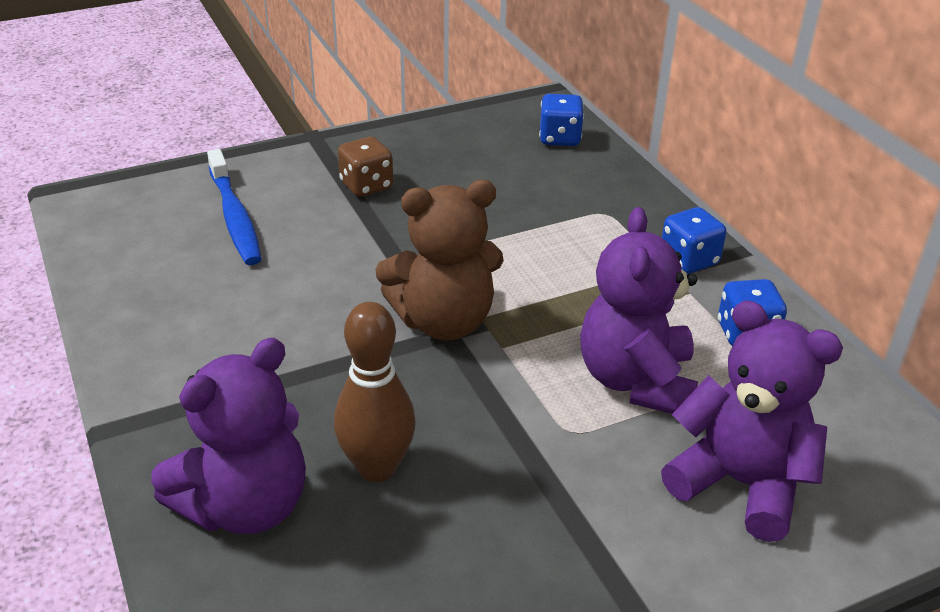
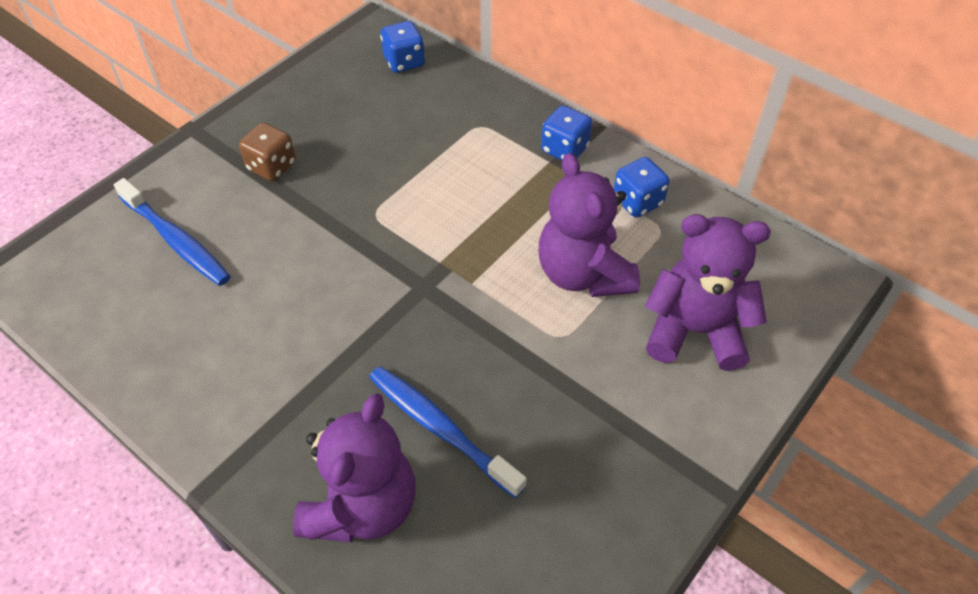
camera: 25 degrees left, 15 degrees up
(377, 467) = (441, 429): brown bowling pin -> blue toothbrush
(444, 321) = (414, 277): brown teddy bear -> none

